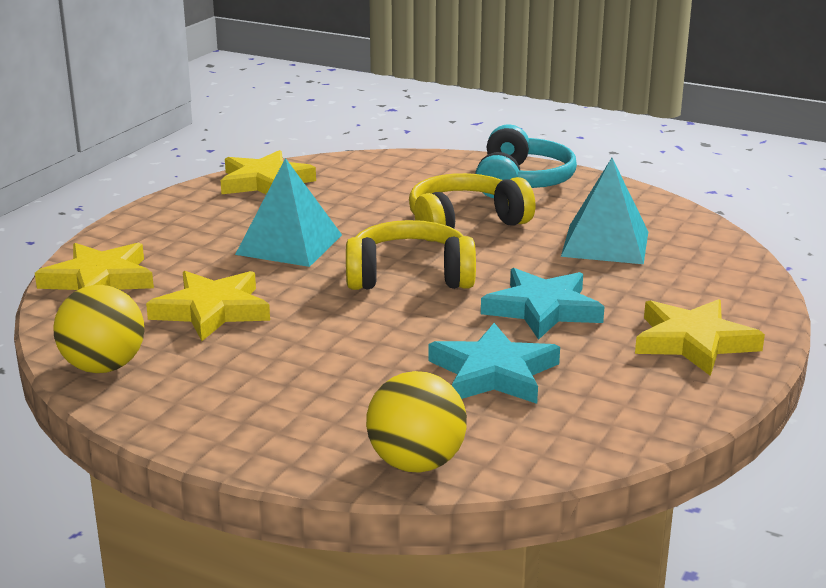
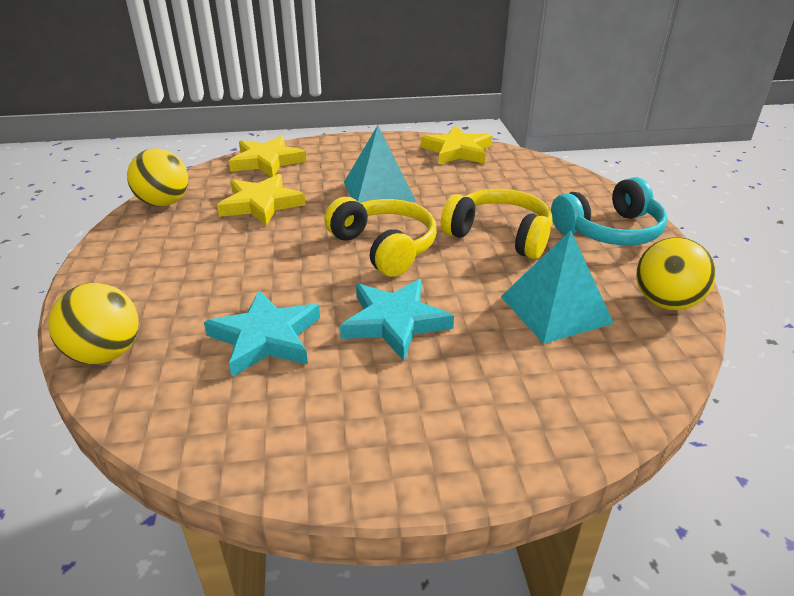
camera: 55 degrees right, 10 degrees up
(645, 205) = (665, 302): none -> yellow ball
(693, 342) = (420, 428): yellow star -> none

